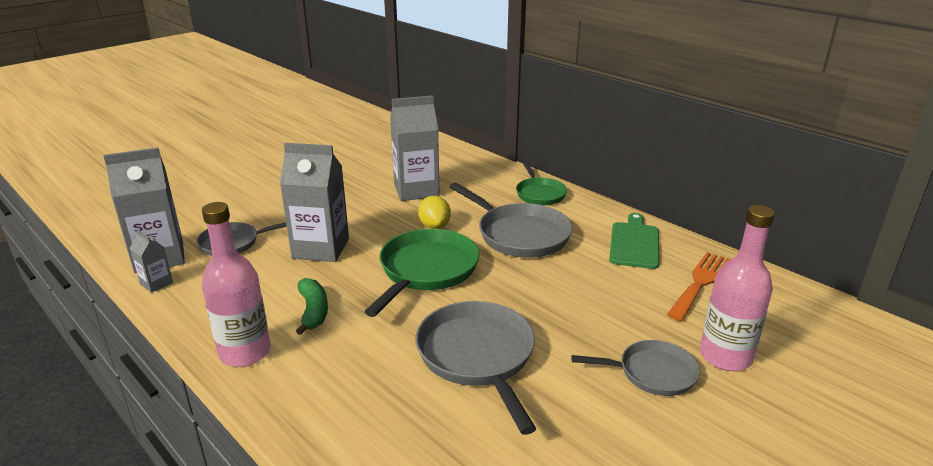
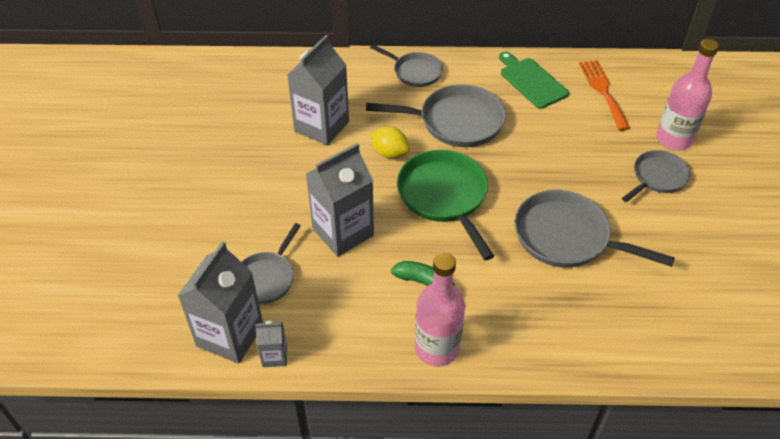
camera: 45 degrees left, 20 degrees up
(539, 194) = (415, 72): green pan -> grey pan

